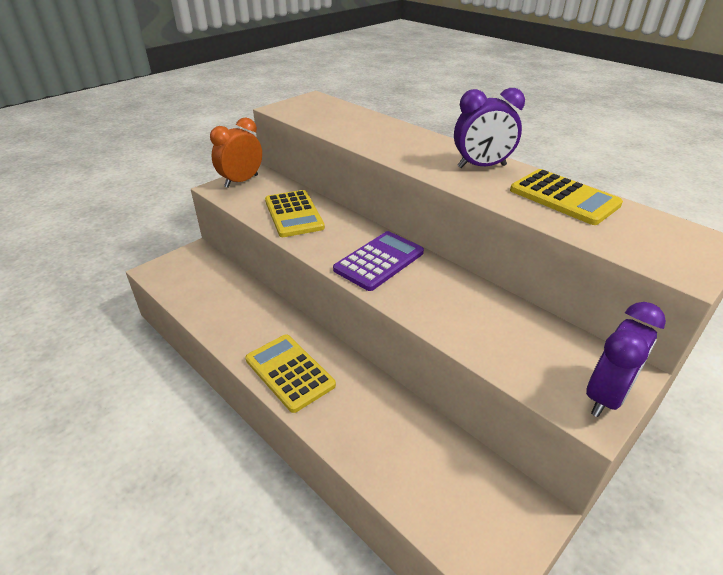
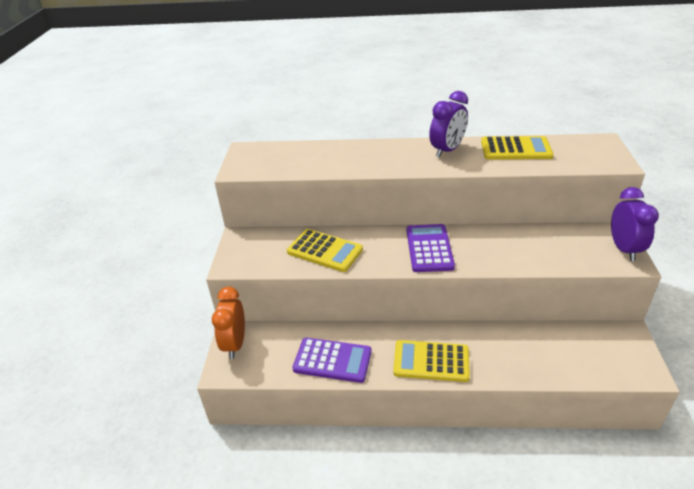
camera: 40 degrees left, 0 degrees up
(223, 315) = (332, 360): none -> purple calculator
(241, 181) = (240, 249): orange clock -> orange clock (235, 344)

